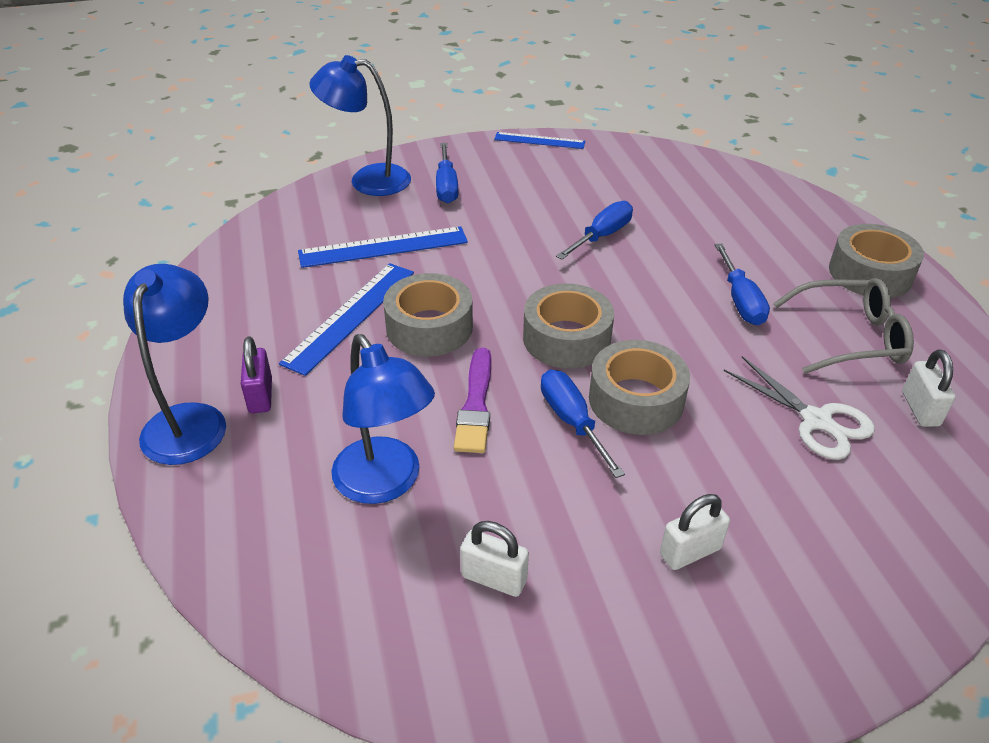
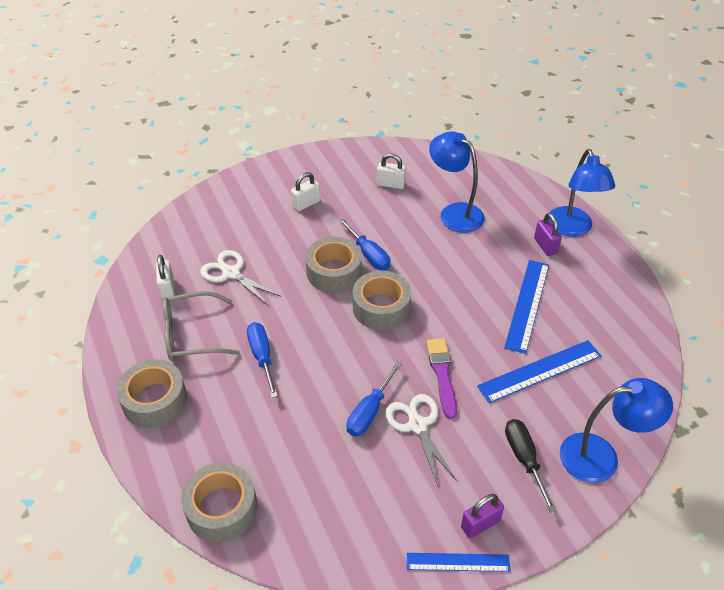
camera: 170 degrees right, 5 degrees up
(429, 327) = (472, 303): grey tape -> grey tape (221, 508)
(446, 186) = (524, 459): blue screwdriver -> black screwdriver
(476, 405) = (424, 257): purple brush -> purple brush (442, 374)
(510, 156) = (480, 524): none -> purple padlock
(549, 220) = (417, 425): none -> white scissors

